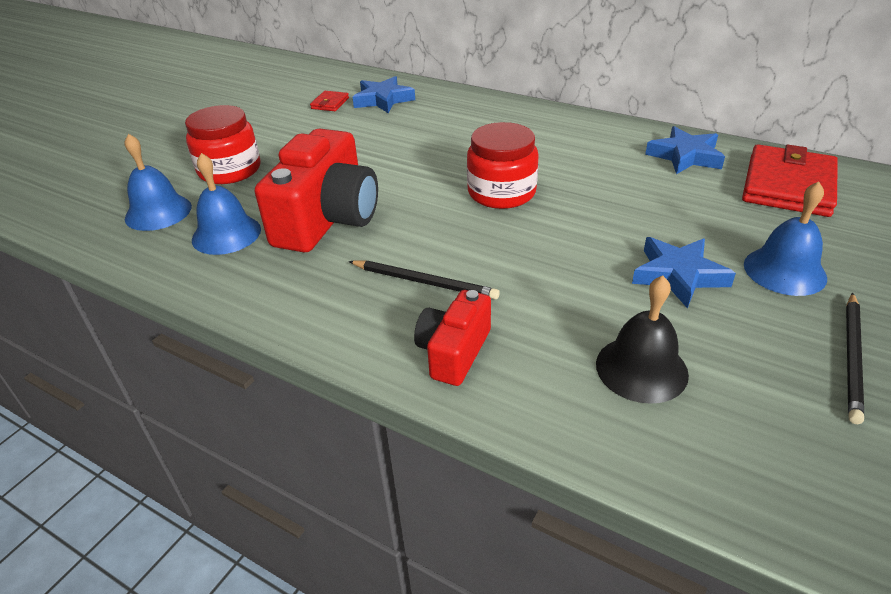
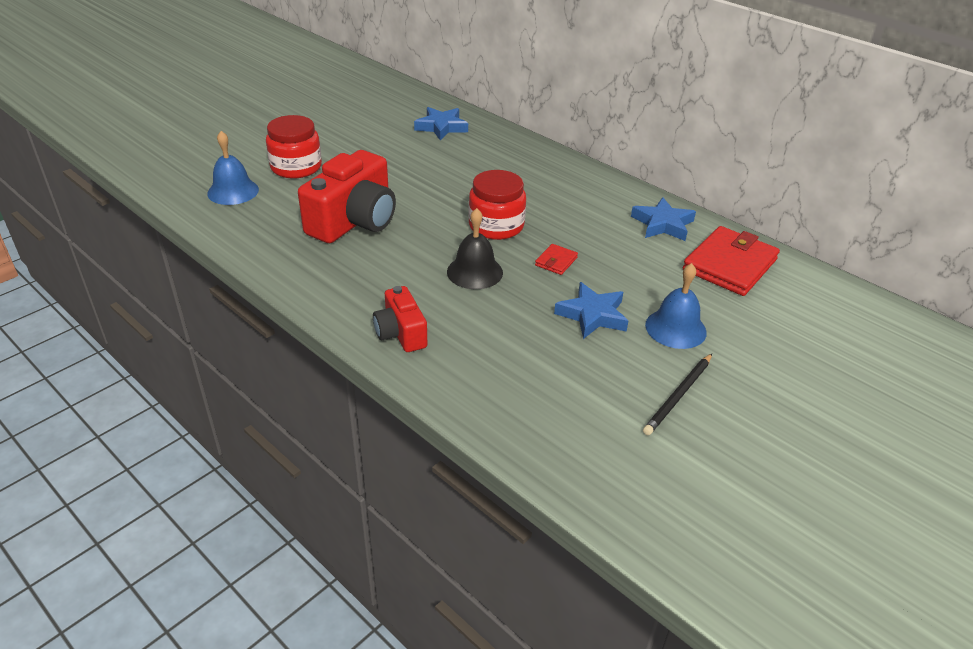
camera: 10 degrees right, 0 degrees up
(226, 234) = (276, 218): blue bell -> none
(330, 103) = (396, 122): red wallet -> red wallet (556, 261)
(425, 282) = (404, 282): black pencil -> none
(454, 352) = (401, 333): red camera -> red camera turned 60 degrees counterclockwise
(641, 368) = (523, 371): black bell -> black bell (474, 272)

